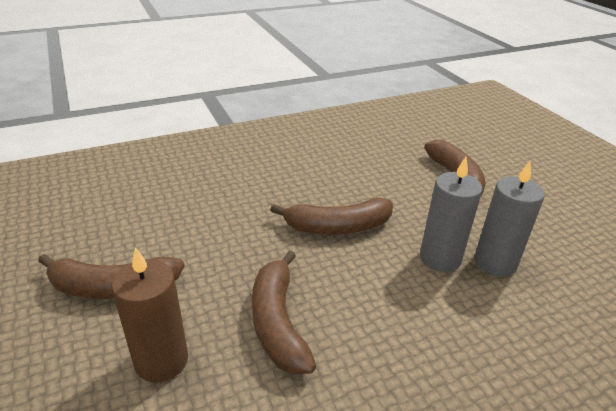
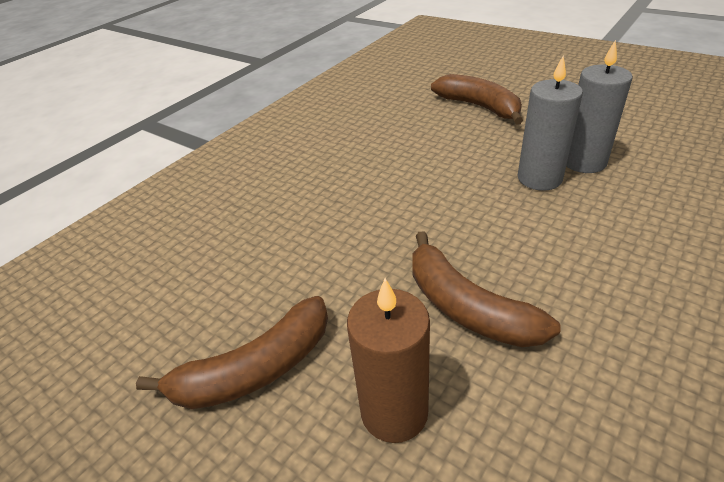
camera: 25 degrees left, 5 degrees up
(337, 227) = (425, 193): brown banana -> none

